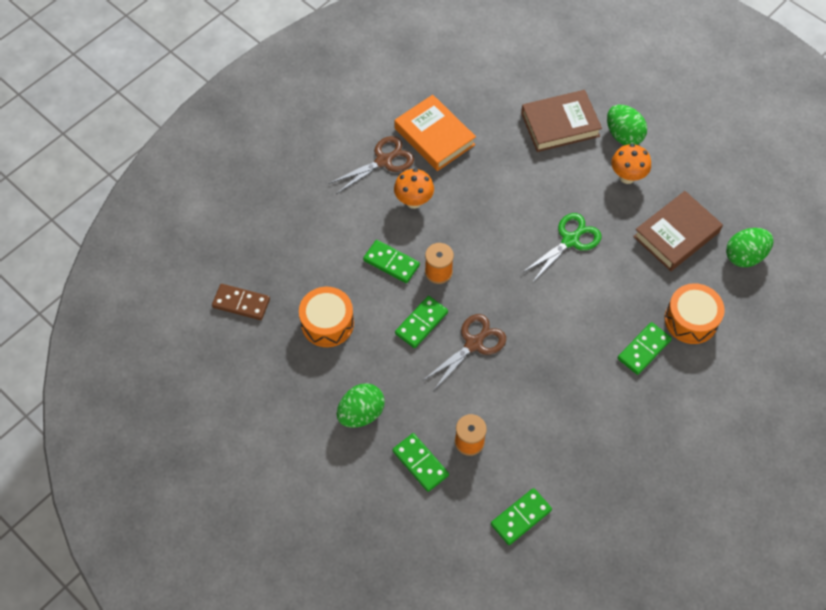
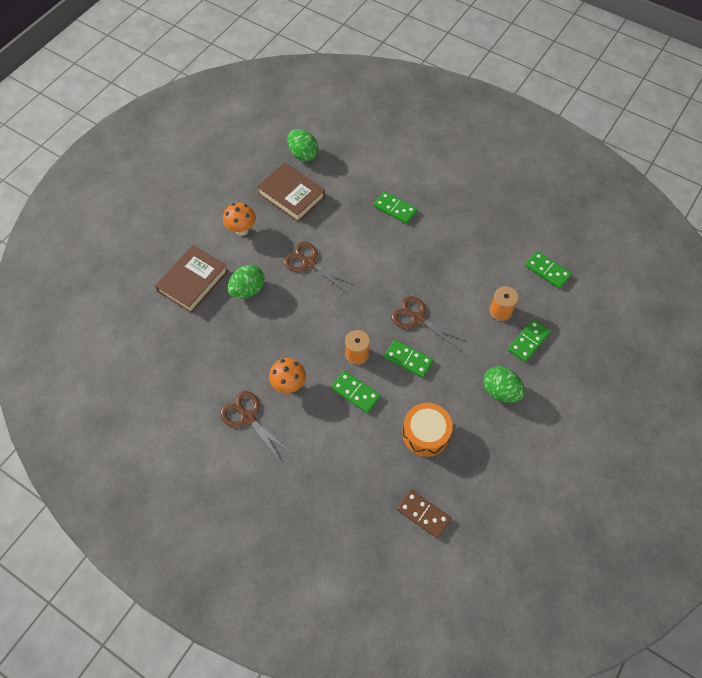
camera: 100 degrees left, 0 degrees up
(241, 303) = (423, 514): brown domino -> brown domino turned 60 degrees counterclockwise
(391, 263) = (355, 392): green domino -> green domino turned 75 degrees counterclockwise
(434, 137) = (215, 378): orange book -> none
(560, 124) = (193, 281): brown book -> brown book turned 60 degrees clockwise
(570, 240) = (309, 263): green scissors -> brown scissors
(623, 135) = (200, 235): green egg -> green egg (248, 290)
(691, 320) = (364, 183): orange drum -> none

